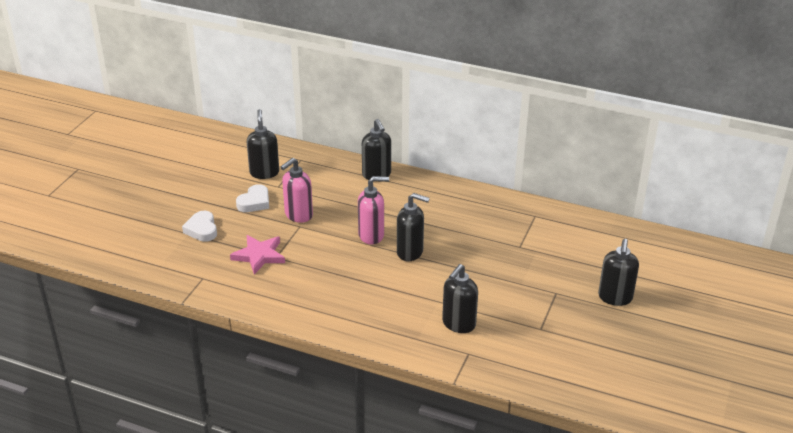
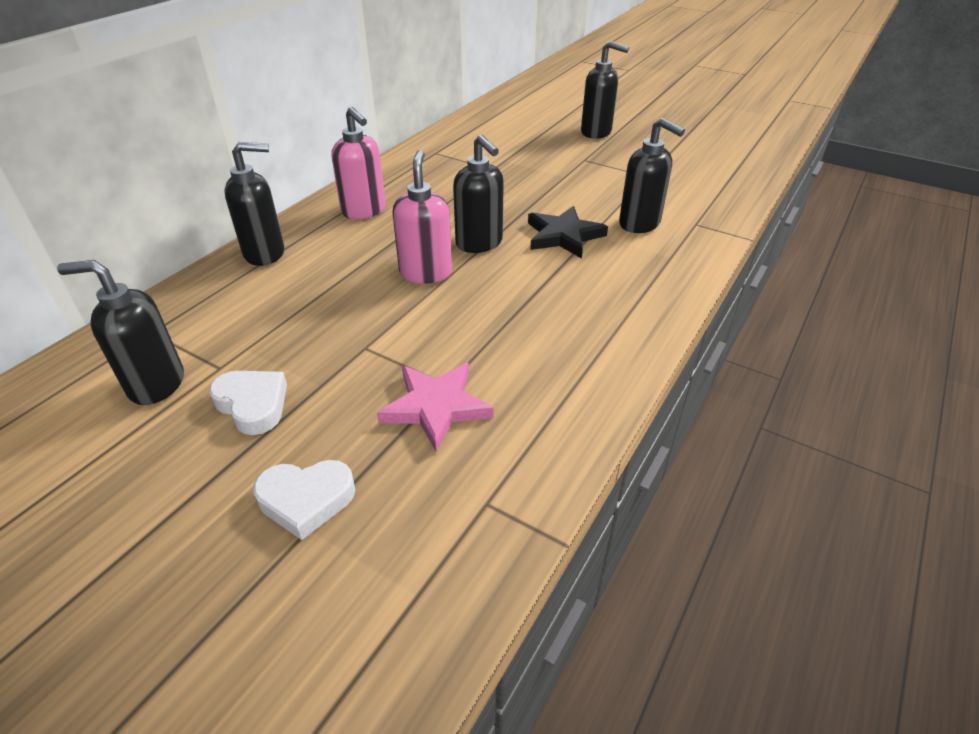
camera: 80 degrees left, 5 degrees up
(298, 215) = (330, 347): pink soap dispenser -> pink soap dispenser (364, 211)
(410, 252) = (479, 243): black soap dispenser -> black soap dispenser turned 120 degrees clockwise
(430, 288) = (563, 236): none -> black star

